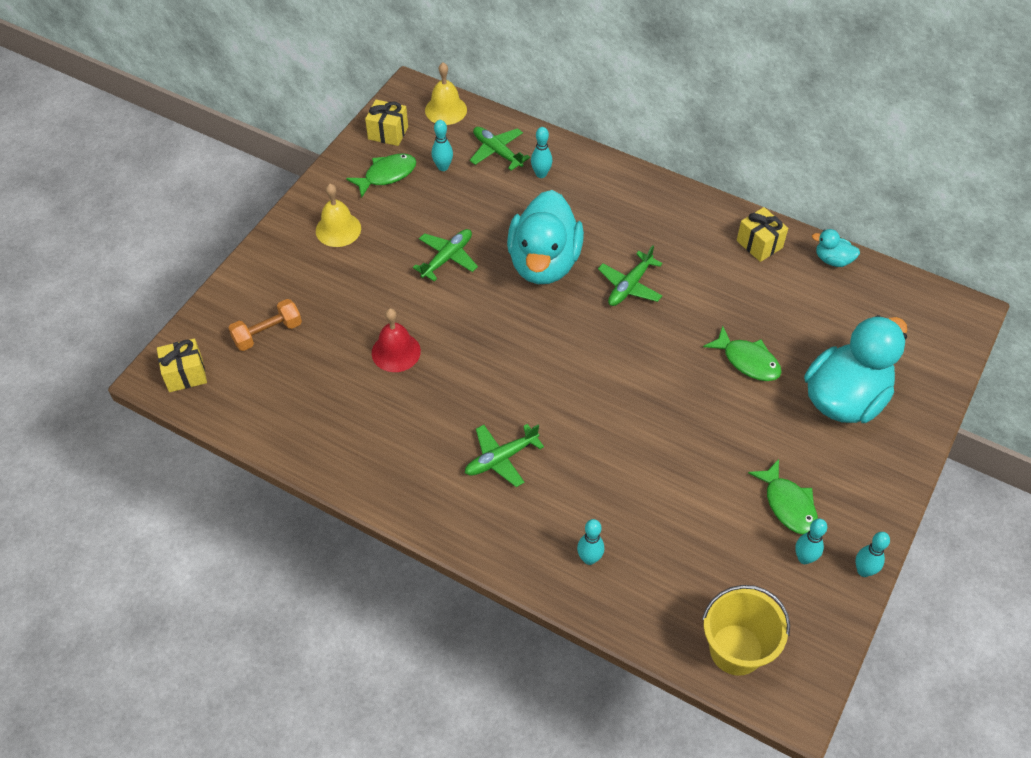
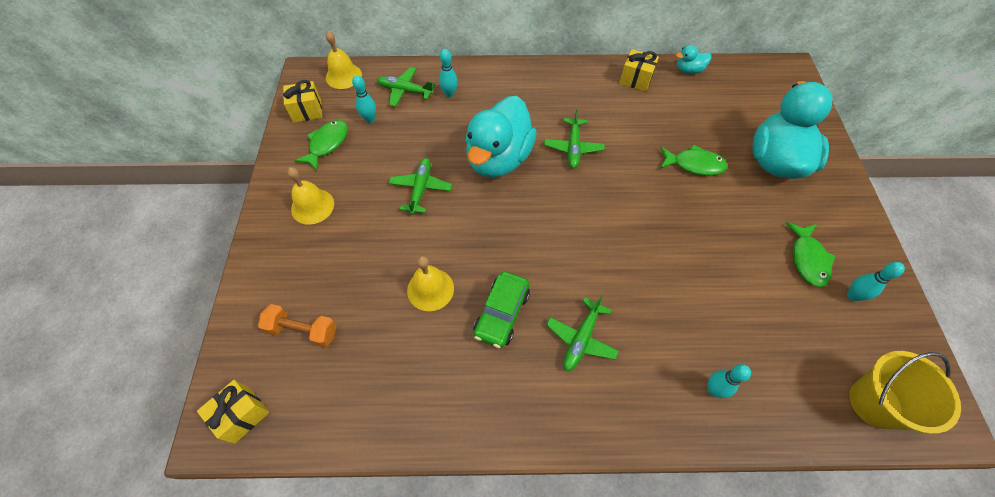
camera: 30 degrees left, 5 degrees up
(267, 333) = (303, 330): orange dumbbell -> orange dumbbell turned 75 degrees clockwise
(396, 352) = (430, 289): red bell -> yellow bell
(445, 403) = (502, 314): none -> green car
(544, 263) = (498, 158): turquoise duck -> turquoise duck turned 45 degrees clockwise
(788, 504) = (807, 259): green fish -> green fish turned 60 degrees clockwise
(863, 571) = (895, 283): turquoise bowling pin -> none

